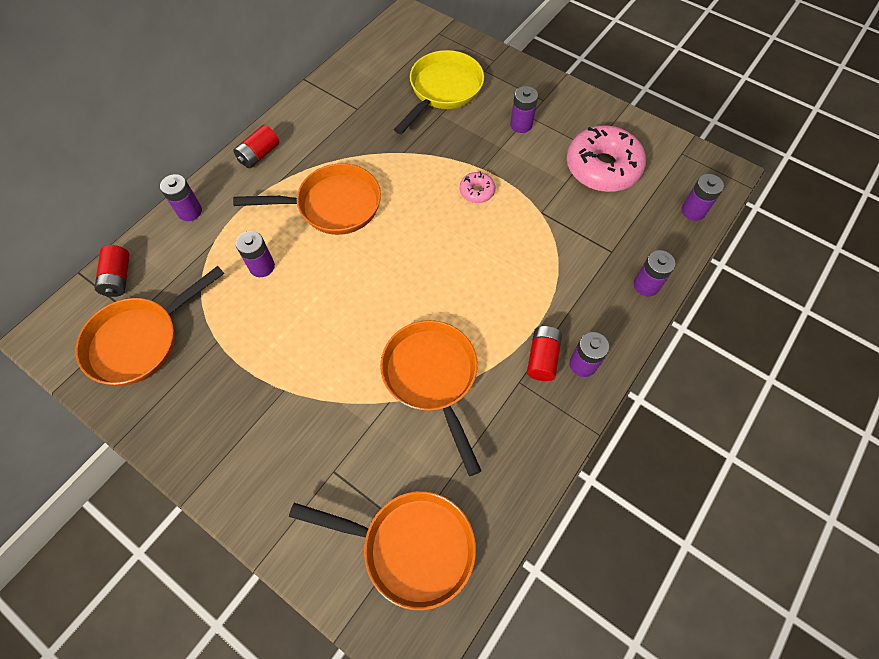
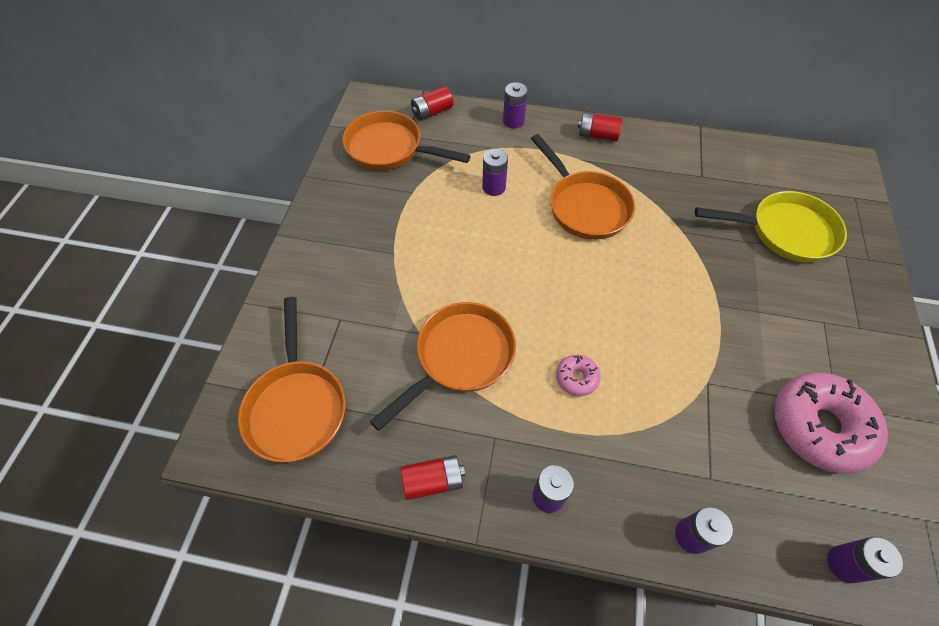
camera: 65 degrees right, 5 degrees down
(477, 191) = (686, 312): pink donut -> pink donut (576, 378)
(521, 125) = (805, 319): purple battery -> none
(542, 358) = (533, 450): red battery -> red battery (433, 481)

